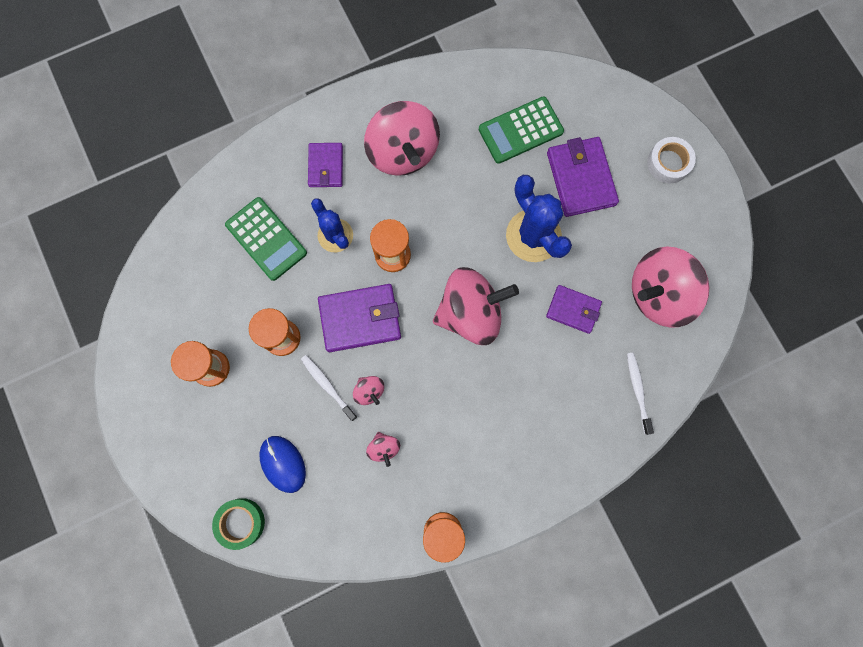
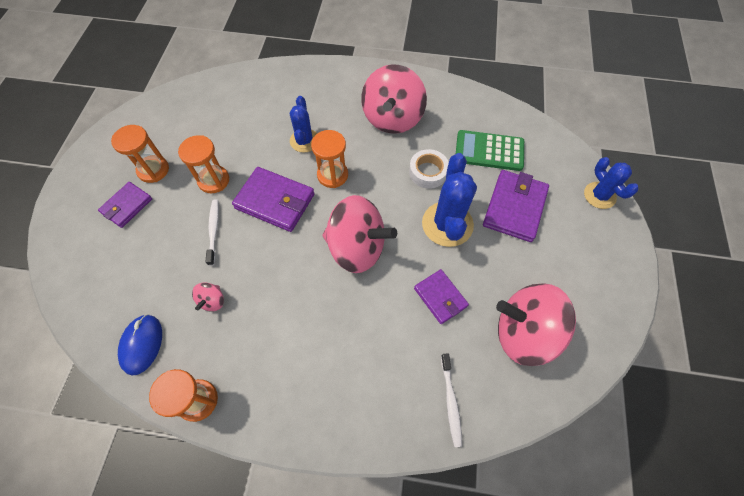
camera: 35 degrees right, 15 degrees down
(240, 522) = (71, 282): green tape -> none
(266, 239) = (259, 117): green calculator -> none
(283, 464) = (136, 262): blue mouse -> blue mouse (142, 344)
(326, 166) = (334, 98): purple wallet -> purple wallet (127, 206)
(369, 391) = (238, 253): pink spinning top -> none
(637, 391) = (450, 402): white toothbrush -> white toothbrush turned 150 degrees clockwise
(646, 116) = (599, 195): none -> blue cactus
(668, 163) = (598, 238): white tape -> white tape (428, 172)

